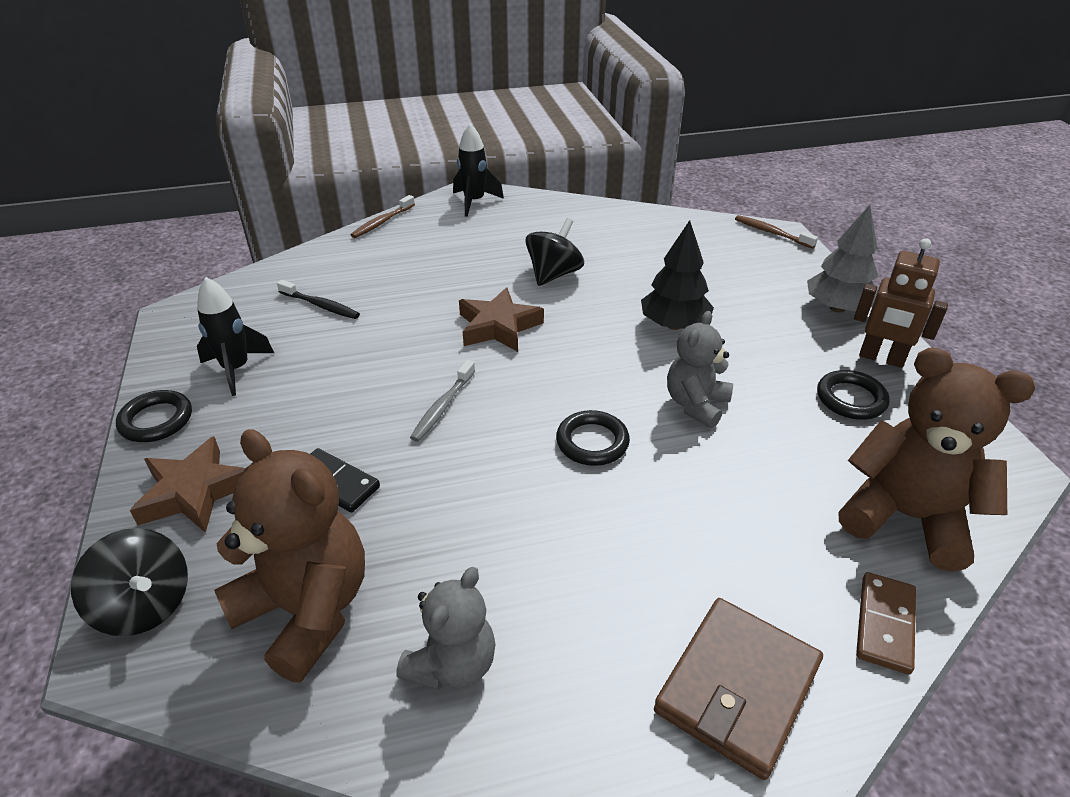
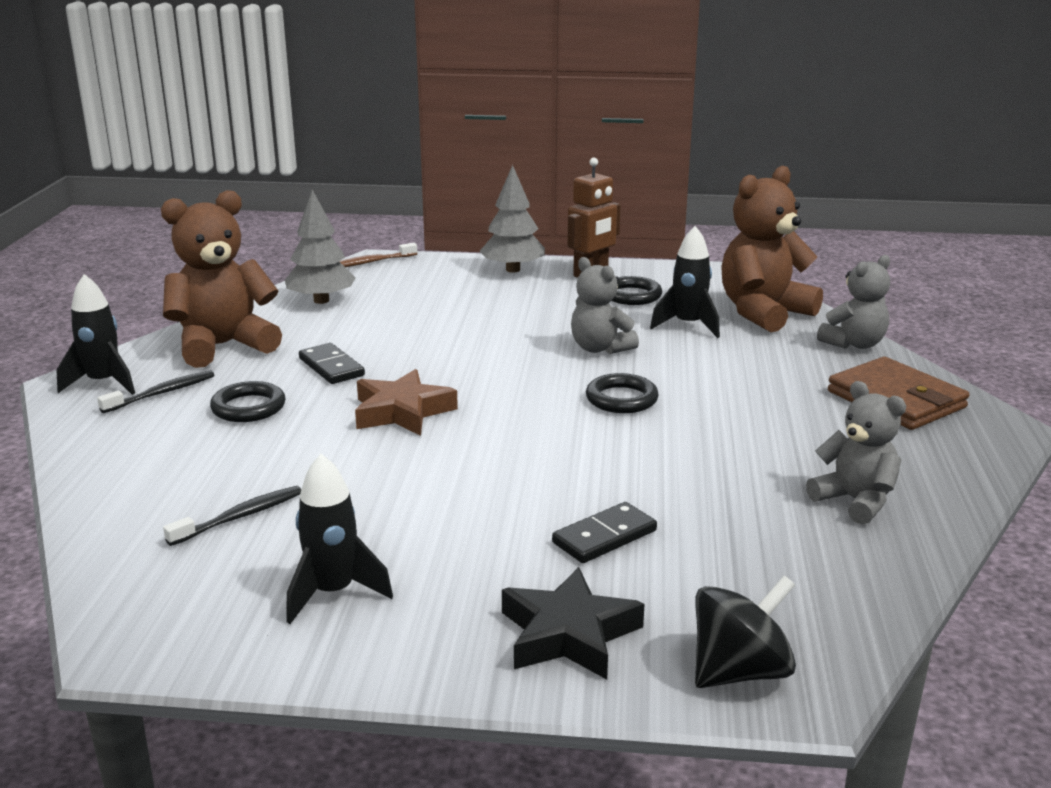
camera: 70 degrees left, 15 degrees down
(156, 420) = (400, 665): black ring -> black ring (248, 407)
(194, 492) = (568, 634): brown star -> black star
(306, 610) = (777, 567): brown teddy bear -> brown teddy bear (223, 346)
(382, 222) = (68, 450): brown toothbrush -> none
(443, 407) = (519, 461): grey toothbrush -> none
(472, 225) = (161, 393): none -> black toothbrush
(554, 274) = (331, 367): black spinning top -> black domino
(670, 234) = (321, 300): none -> grey tree
(674, 325) = (479, 332): black tree -> none
(807, 457) = (688, 325): none -> black rocket
(884, 624) = (854, 344): brown domino -> grey teddy bear

